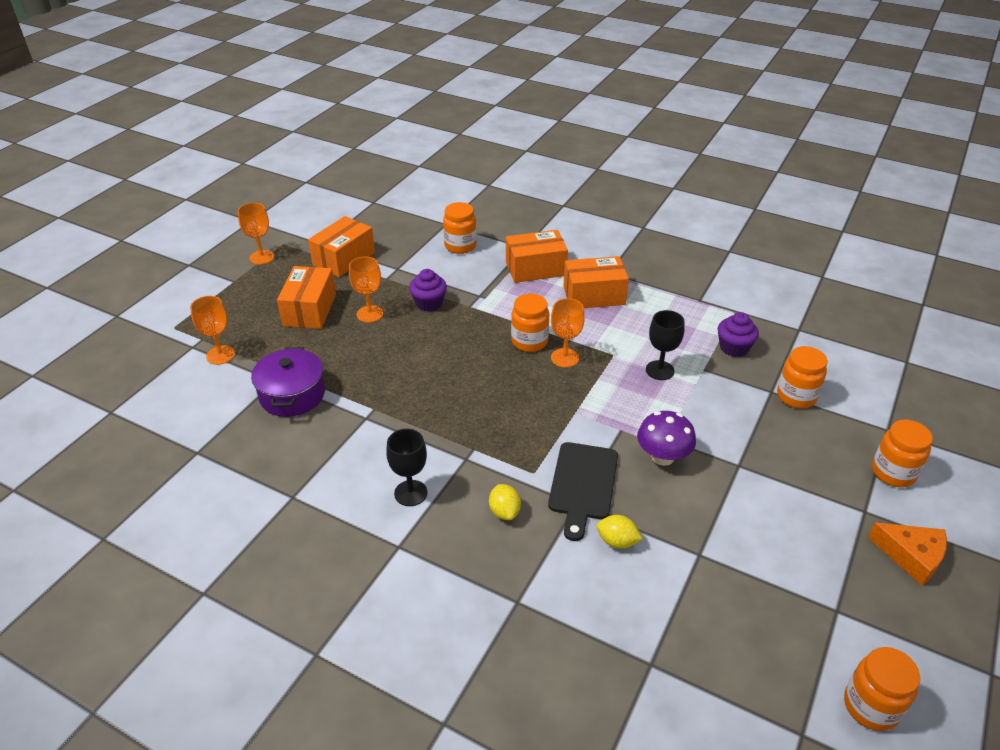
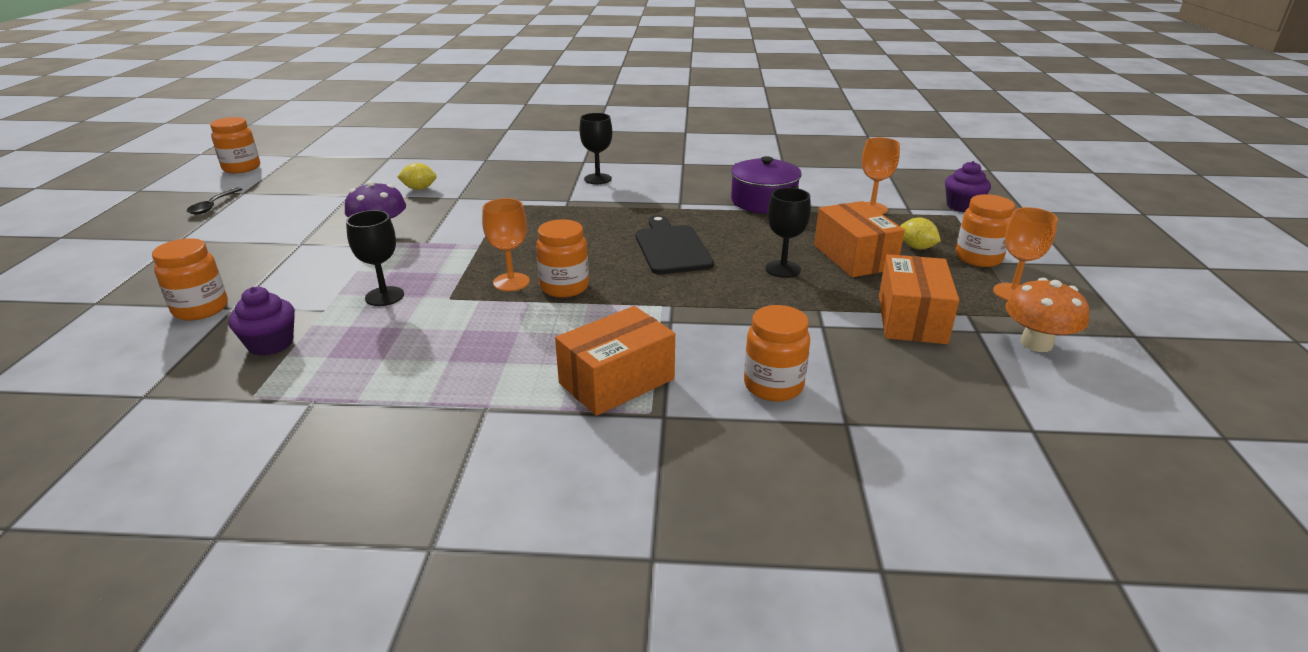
camera: 155 degrees right, 10 degrees down
(305, 230) = (1036, 343): none -> orange mushroom
(370, 314) = (783, 269): orange goblet -> black goblet
(429, 303) = (727, 296): purple cupcake -> purple cupcake (962, 206)
(504, 512) = (516, 185): yellow lemon -> yellow lemon (916, 247)
(583, 485) = (456, 206): black cutting board -> black cutting board (671, 248)
(594, 295) = (499, 363): orange box -> none
(861, 582) = (213, 206): none -> black spoon
(893, 473) = (122, 269): orange jar -> orange jar (978, 258)
(911, 556) = (154, 224): orange cheese -> none

